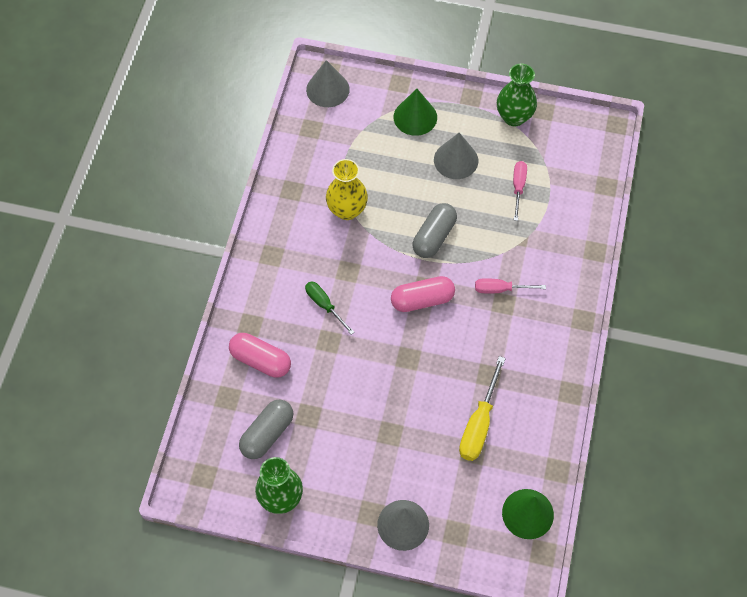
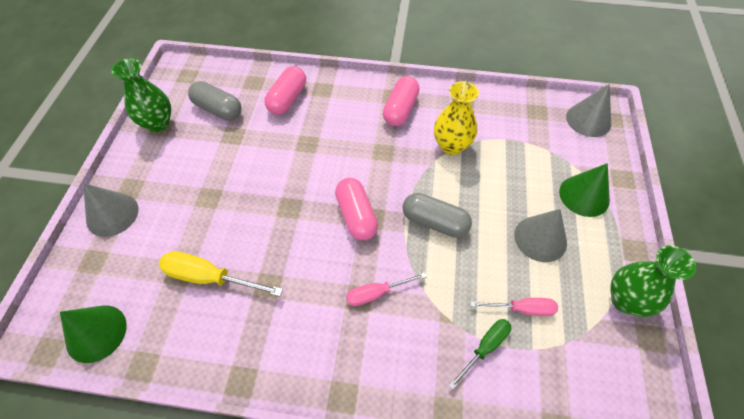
camera: 85 degrees right, 5 degrees down
(292, 249) = (400, 109): none -> pink capsule
(324, 305) = (344, 137): green screwdriver -> green screwdriver (485, 348)
(500, 289) = (376, 293): pink screwdriver -> pink screwdriver turned 105 degrees counterclockwise

